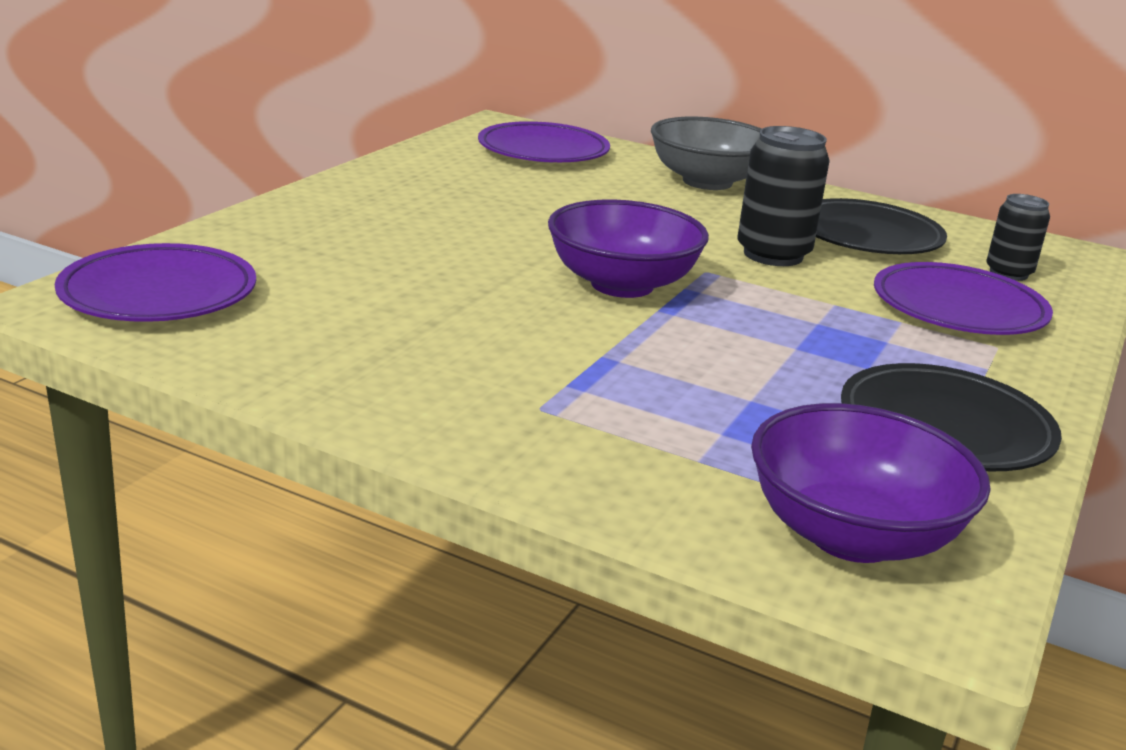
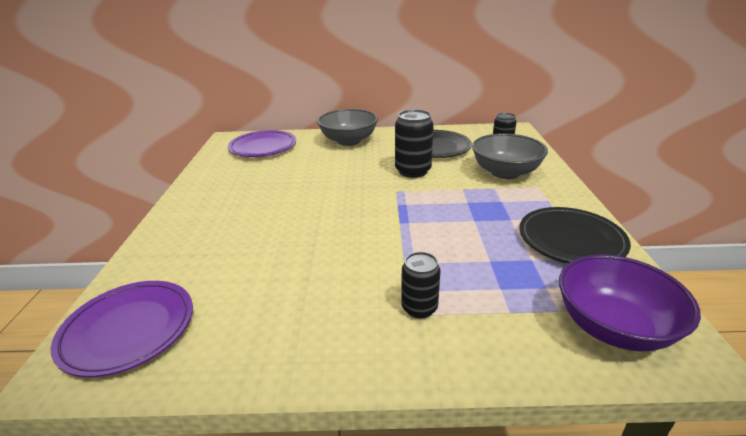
camera: 25 degrees left, 5 degrees up
(561, 406) = (419, 308): none -> black can
(622, 285) = (370, 214): purple bowl -> none
(958, 308) = (505, 172): purple plate -> grey bowl

